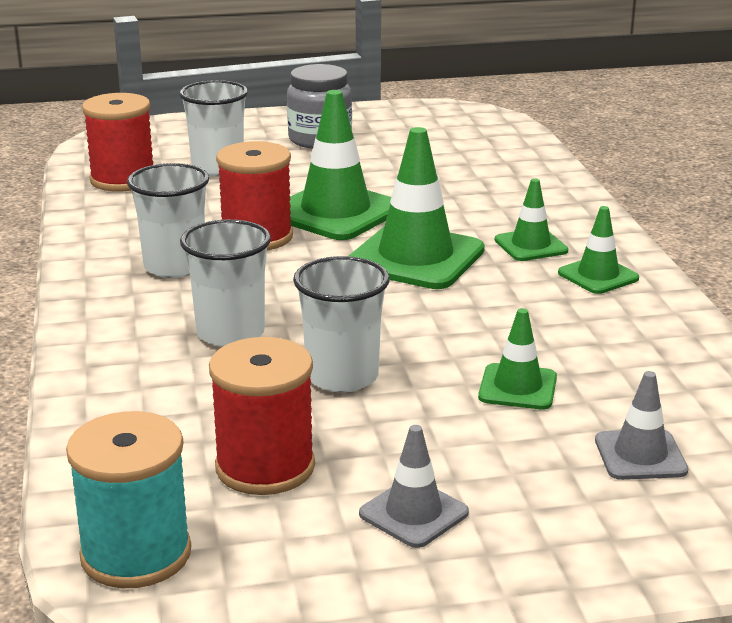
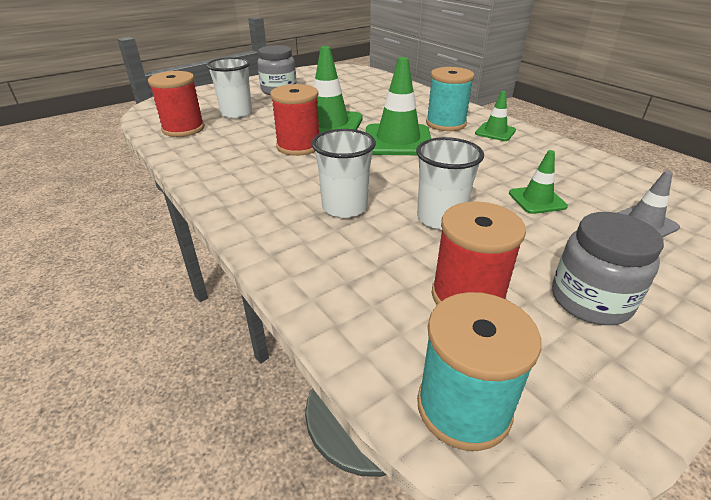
camera: 25 degrees left, 10 degrees up
(174, 266) = (266, 173): white cup -> none
(413, 513) = (590, 300): grey traffic cone -> grey jar
(531, 245) = (446, 123): green traffic cone -> turquoise spool

